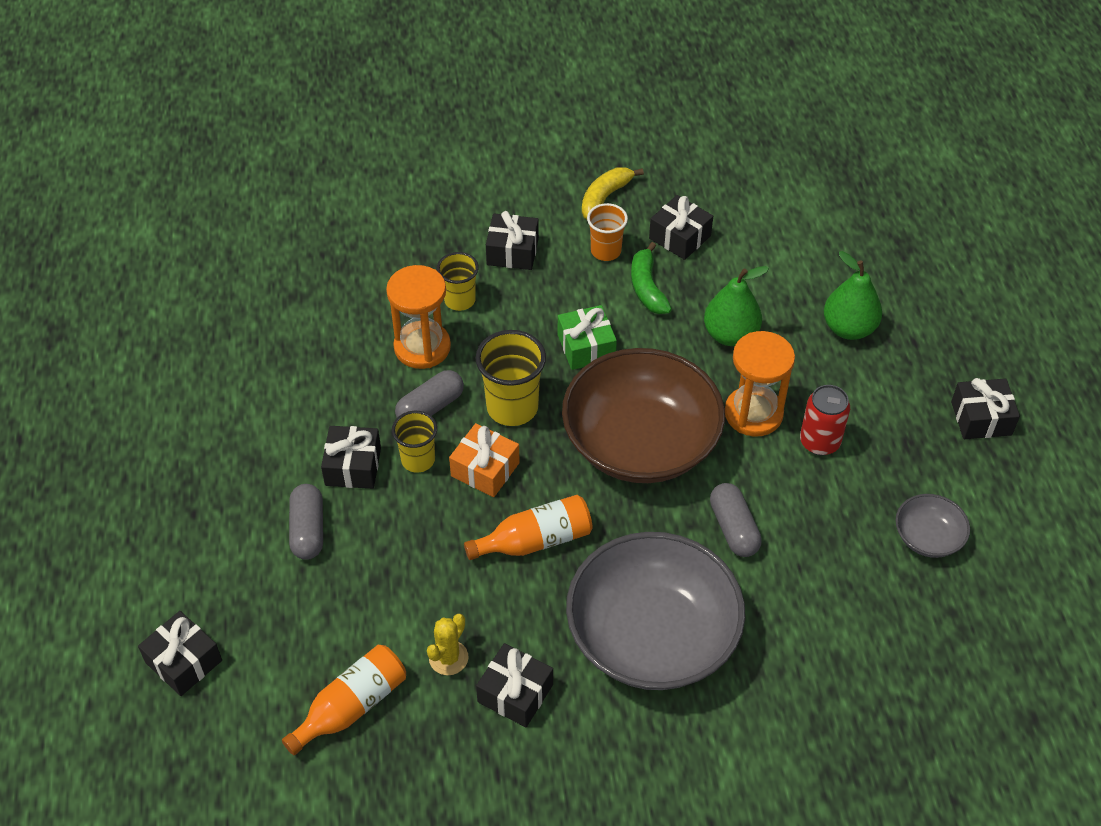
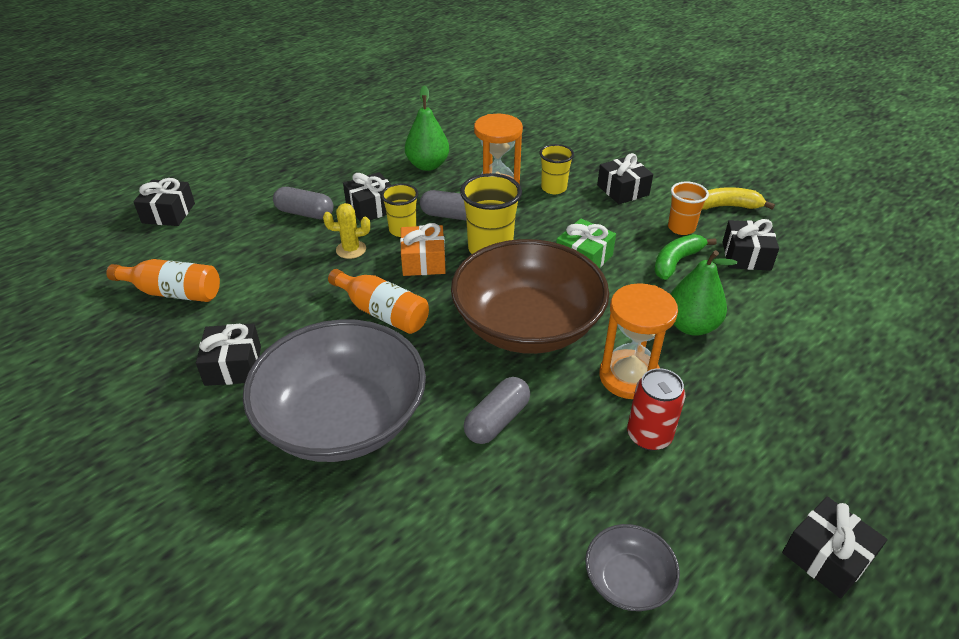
camera: 55 degrees right, 10 degrees down
(308, 530) = (305, 213): grey capsule -> grey capsule turned 60 degrees clockwise
(448, 658) = (243, 318): yellow cactus -> yellow cactus (351, 249)
(848, 328) = (796, 396): green pear -> green pear (428, 165)

